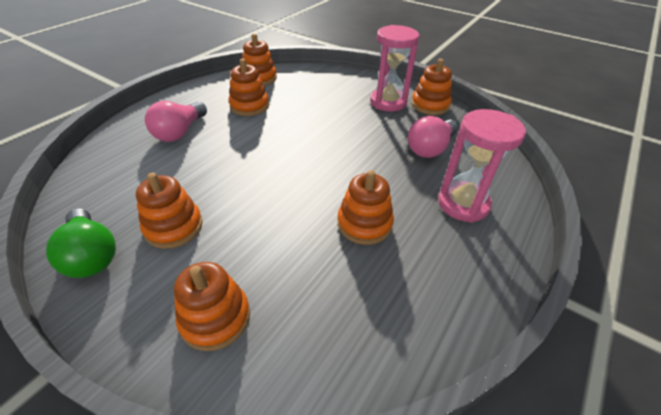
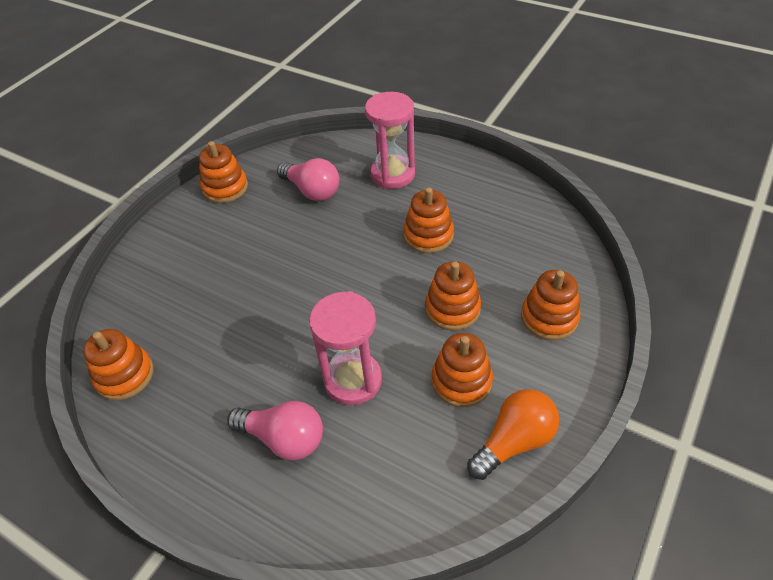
camera: 90 degrees left, 5 degrees up
(92, 255) = (514, 441): green light bulb -> orange light bulb
(249, 106) = (214, 369): orange stacking toy -> orange stacking toy (452, 308)
(388, 102) = (215, 223): pink hourglass -> pink hourglass (353, 380)

